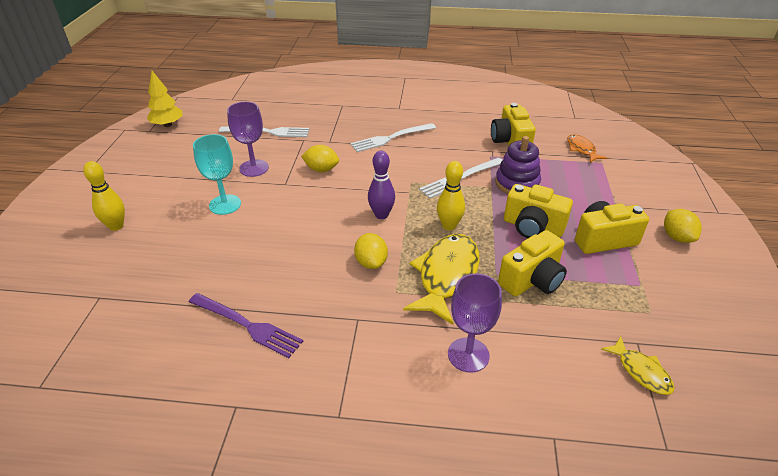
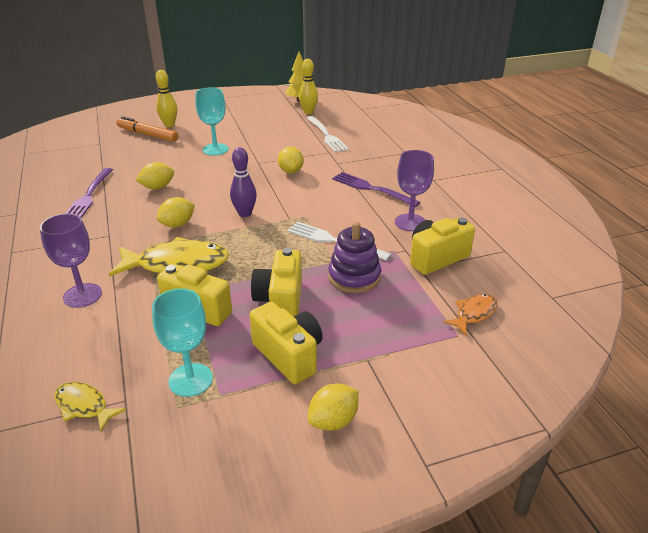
camera: 65 degrees right, 5 degrees down
(124, 249) = (147, 135): none -> orange marker
(254, 168) = (270, 145): purple goblet -> purple goblet (410, 222)
(276, 263) = (157, 187): none -> yellow lemon
(390, 138) = (371, 189): white fork -> purple fork
(449, 226) = (251, 250): yellow bowling pin -> yellow bowling pin (308, 112)
(620, 298) = (190, 380): none -> turquoise goblet
(641, 371) = (84, 406): yellow fish -> yellow fish turned 90 degrees clockwise

